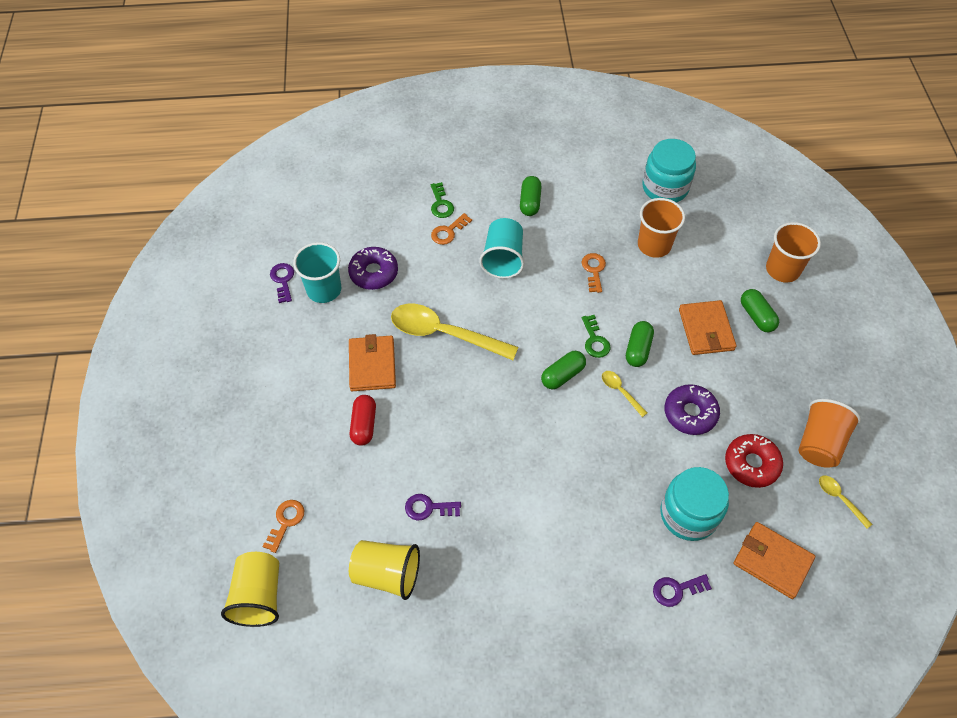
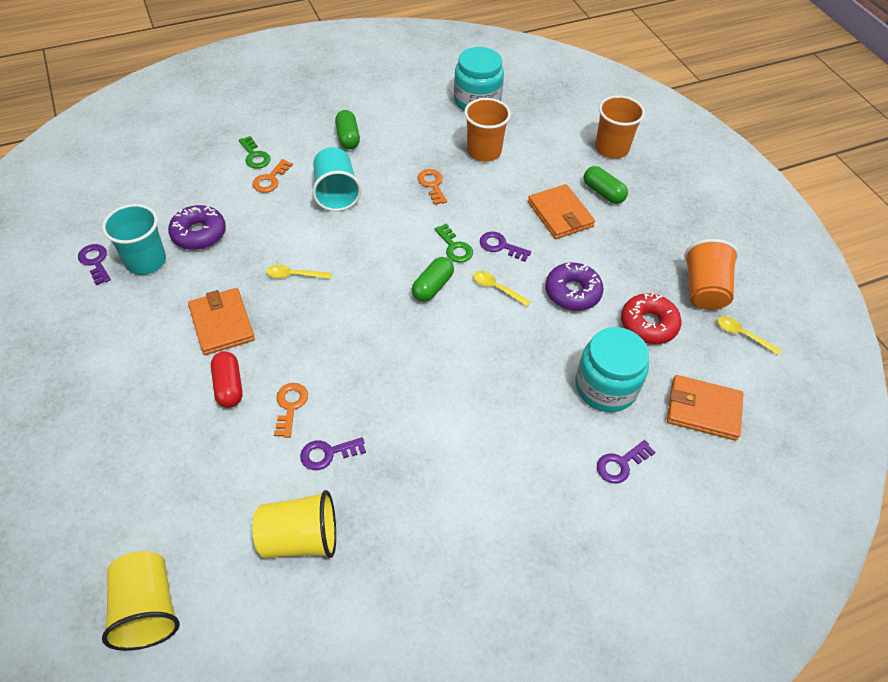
camera: 20 degrees left, 5 degrees down
(286, 522) = (161, 514): orange key -> orange key (290, 406)
(444, 334) = (294, 275): yellow spoon -> yellow spoon, size x0.44
(638, 349) = (500, 246): green capsule -> purple key

